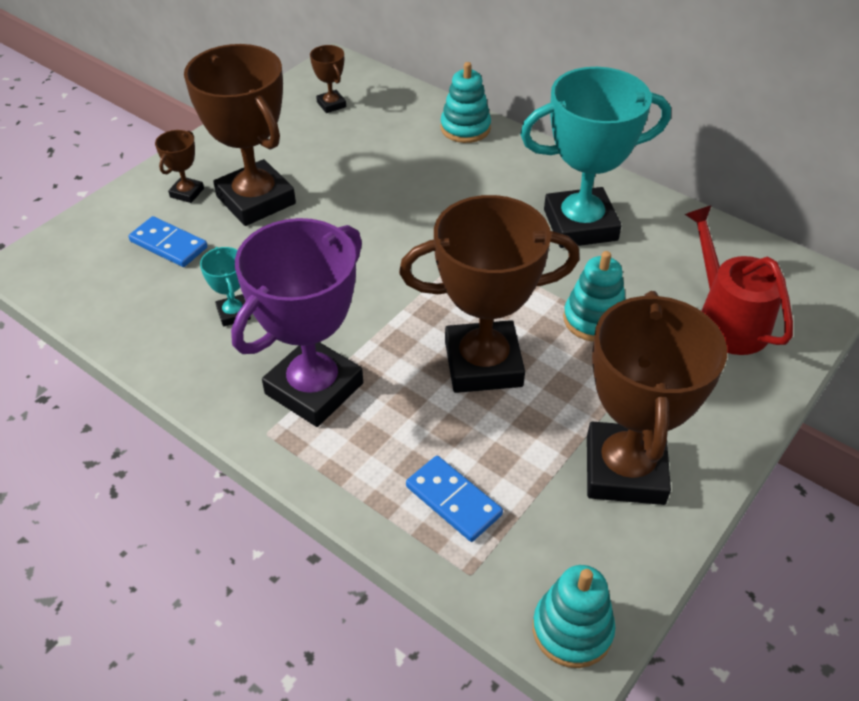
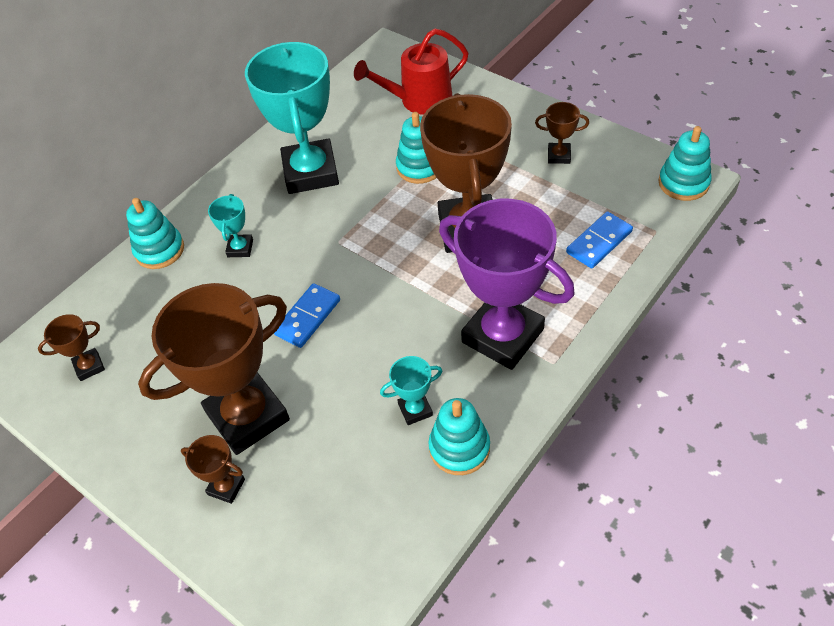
camera: 85 degrees left, 5 degrees up
(168, 245) = (313, 488): blue domino -> blue domino (308, 317)
(179, 346) = (459, 448): none -> turquoise stacking toy
(464, 180) = (240, 248): none -> turquoise trophy
(625, 470) = (559, 156): brown trophy -> brown trophy, size x0.43

